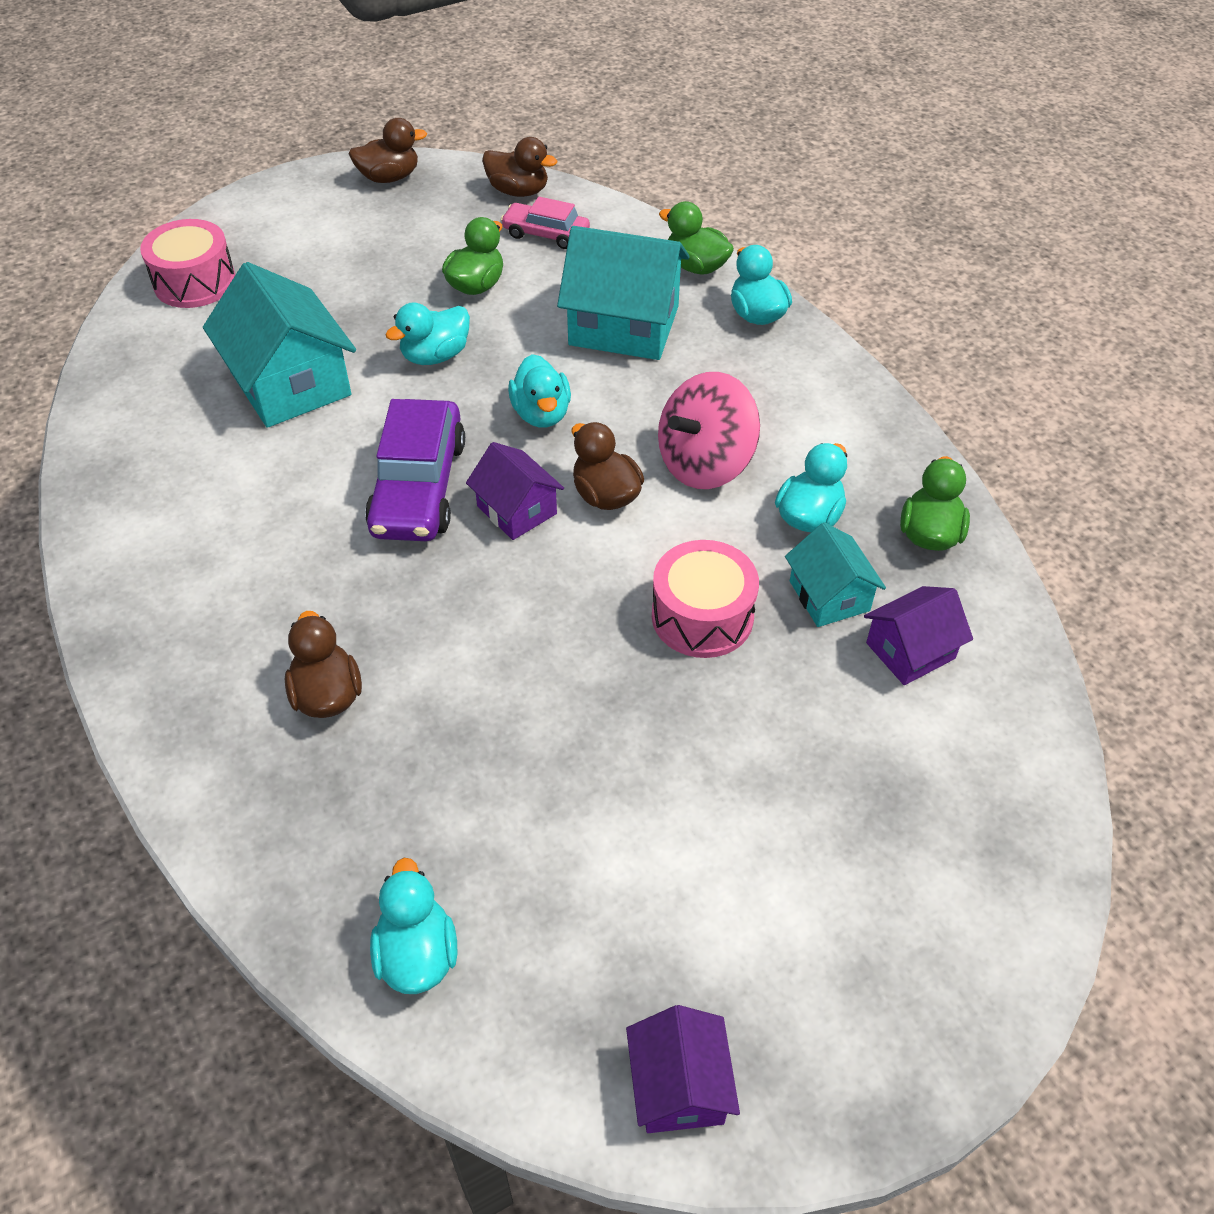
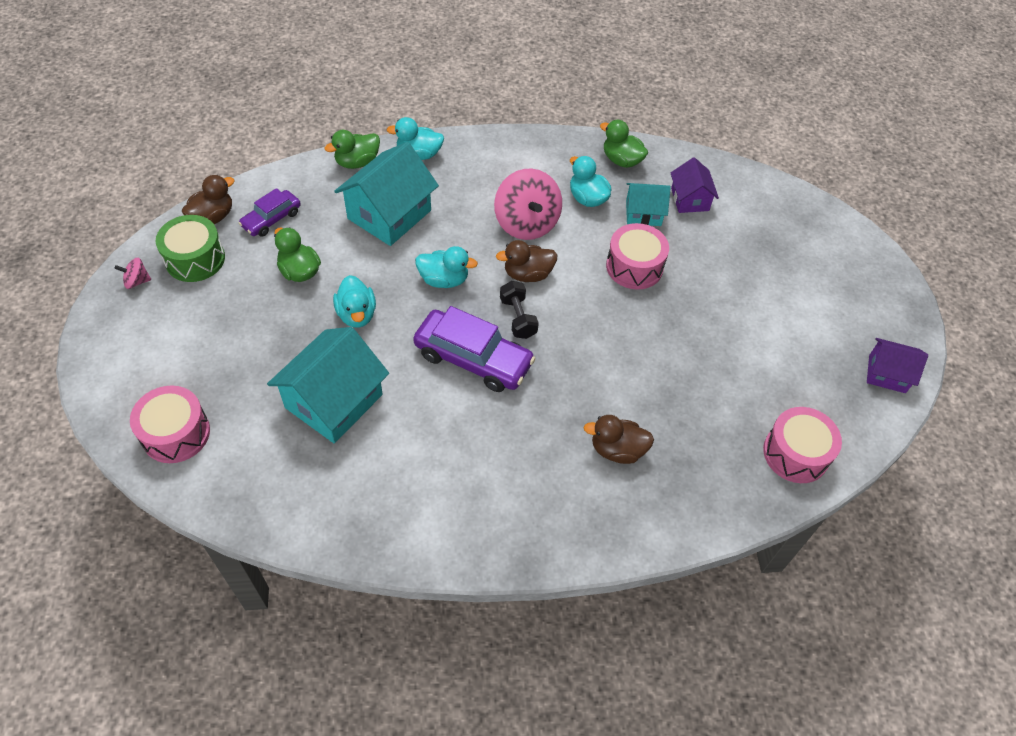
camera: 70 degrees left, 5 degrees up
(290, 383) = (334, 401): turquoise house -> turquoise house turned 45 degrees counterclockwise
(389, 177) = (137, 281): brown duck -> pink spinning top
(417, 954) = (795, 453): turquoise duck -> pink drum
(446, 203) = (195, 259): none -> green drum
(517, 510) = (518, 318): purple house -> black dumbbell
(546, 234) = (271, 219): pink car -> purple car

